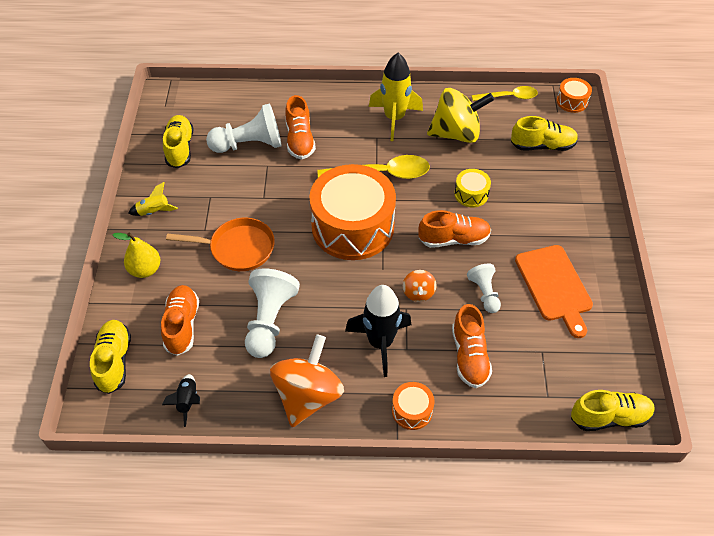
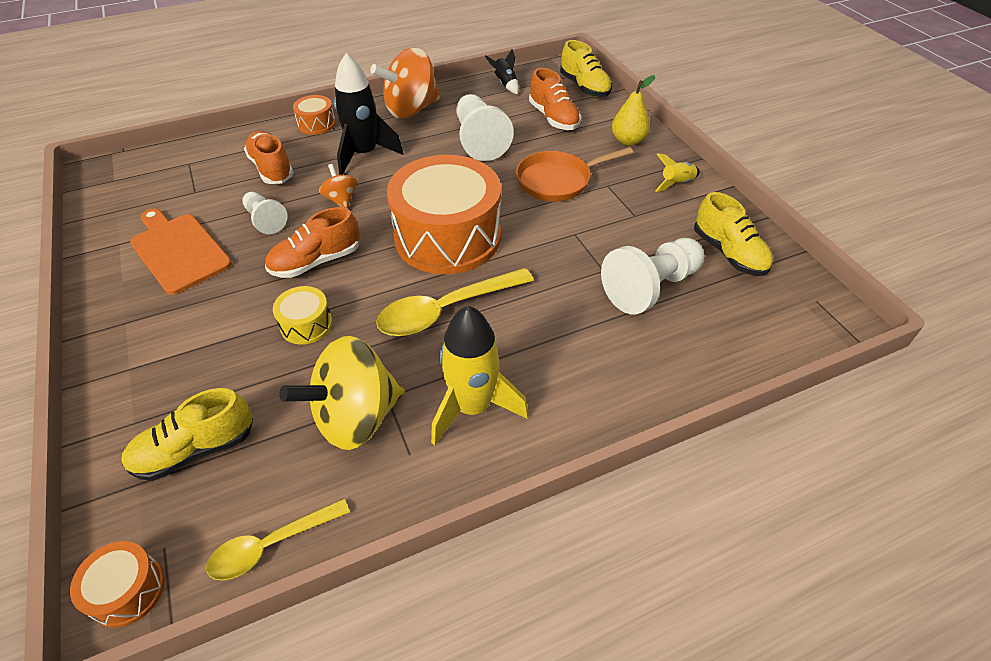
camera: 155 degrees right, 5 degrees down
(300, 140) = (590, 318): orange shoe -> none
(308, 396) = (411, 110): orange spinning top -> orange spinning top turned 60 degrees clockwise
(609, 417) = (126, 165): yellow shoe -> none

